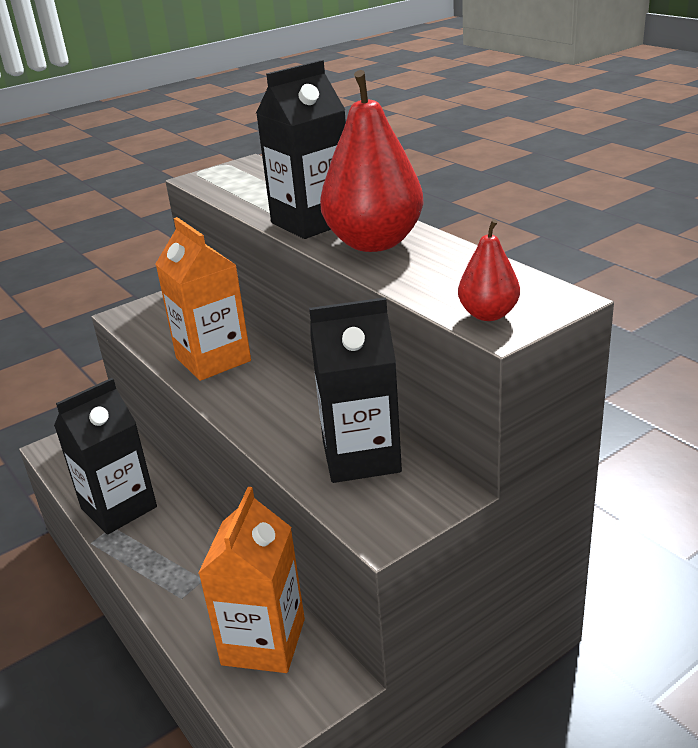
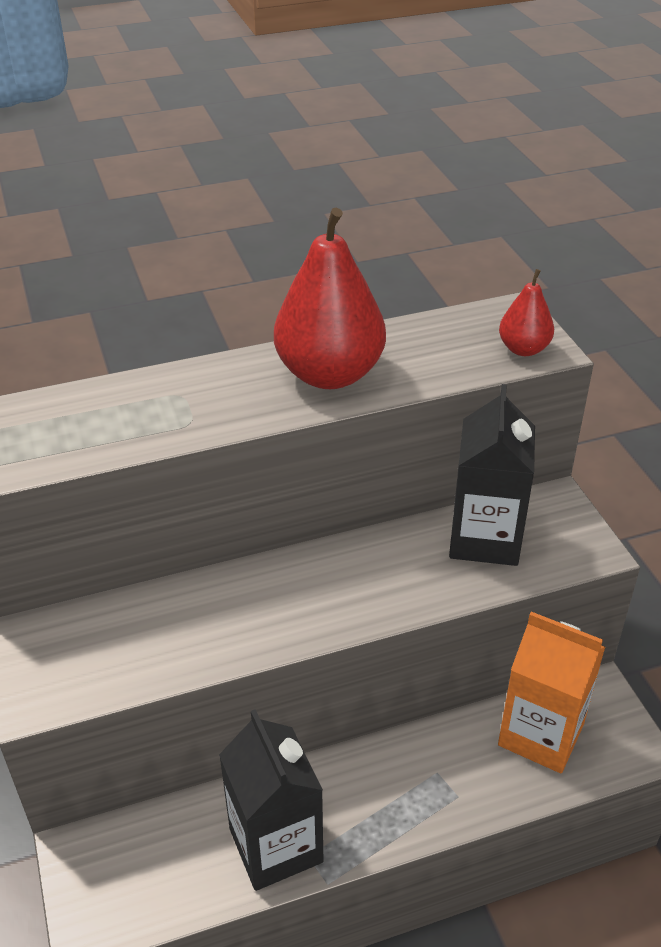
camera: 75 degrees left, 10 degrees up
(213, 359) = (232, 619): orange carton -> none
(312, 222) = (237, 403): black carton -> none

